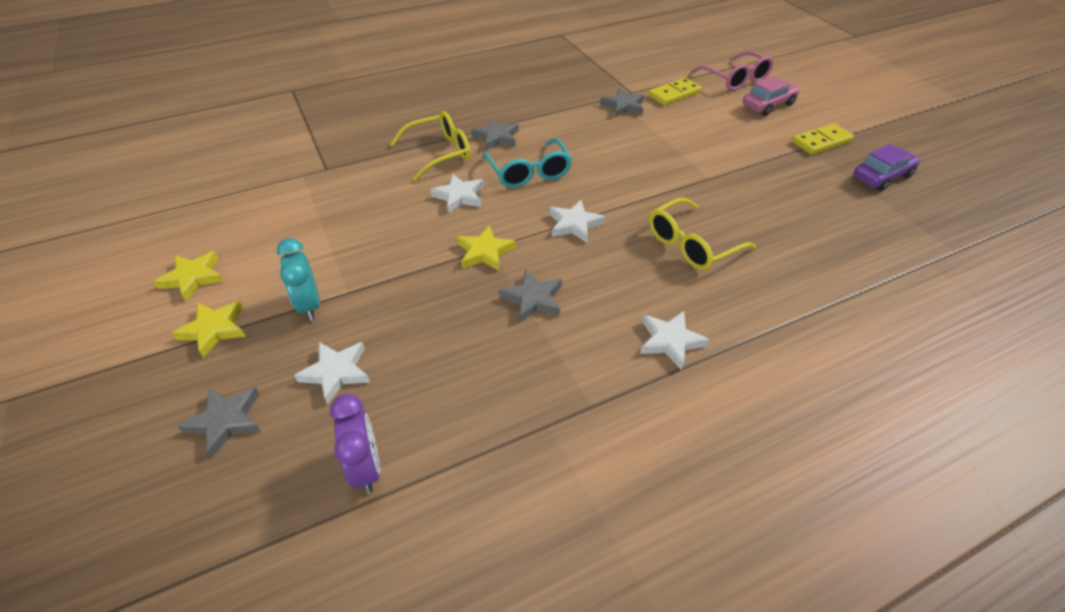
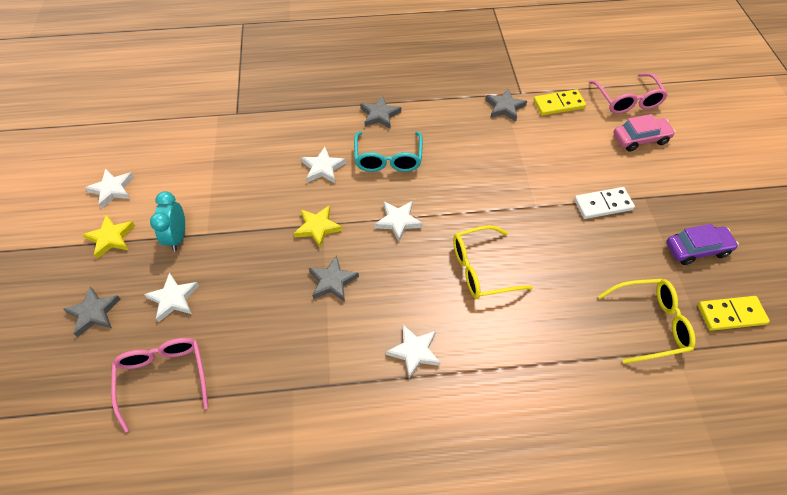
camera: 20 degrees right, 10 degrees up
(193, 278) = (112, 189): yellow star -> white star
(366, 467) = (163, 378): purple clock -> pink glasses
(439, 153) = (327, 119): yellow glasses -> yellow glasses (649, 324)
(771, 162) = (603, 204): none -> white domino
(821, 142) = (664, 195): yellow domino -> yellow domino (731, 314)

